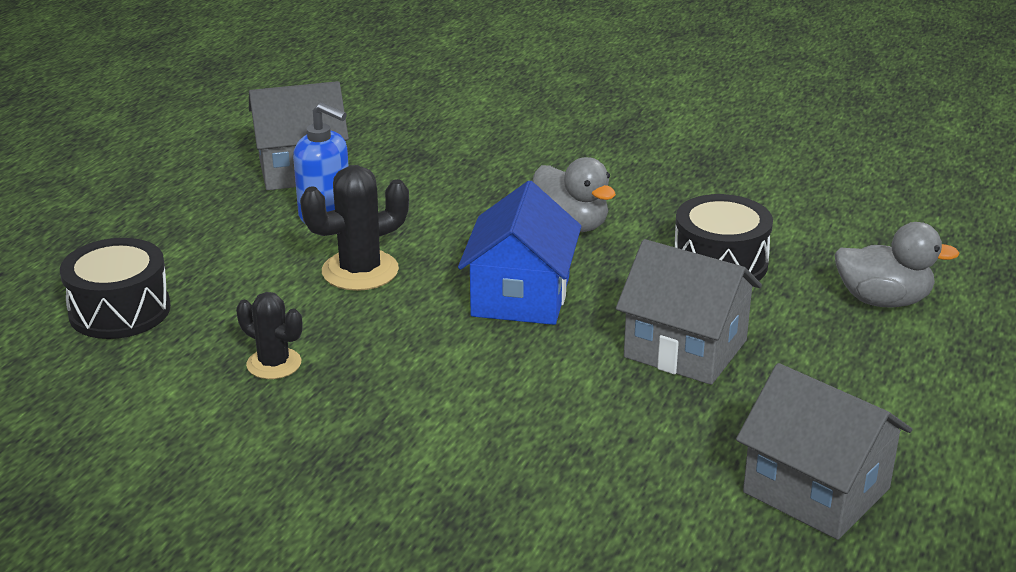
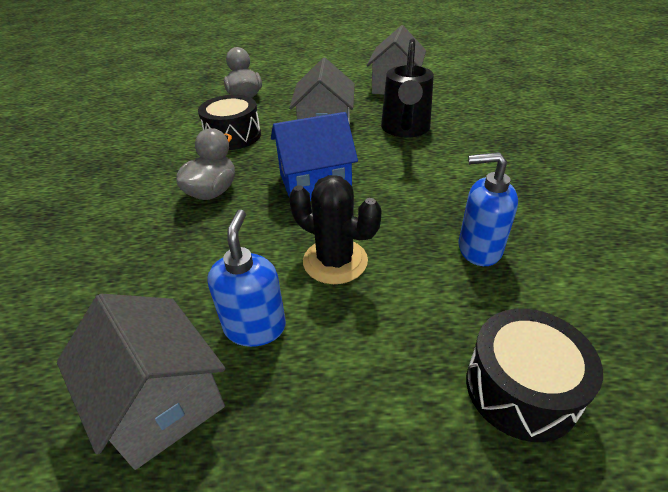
camera: 115 degrees left, 10 degrees up
(274, 364) = (478, 249): black cactus -> blue soap dispenser
(606, 426) = (405, 129): none -> black watering can

